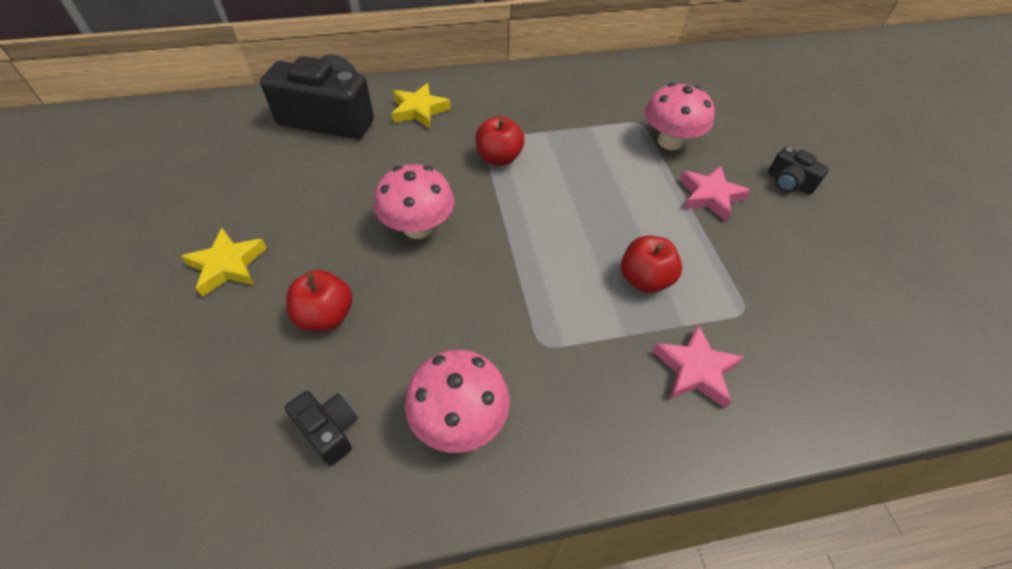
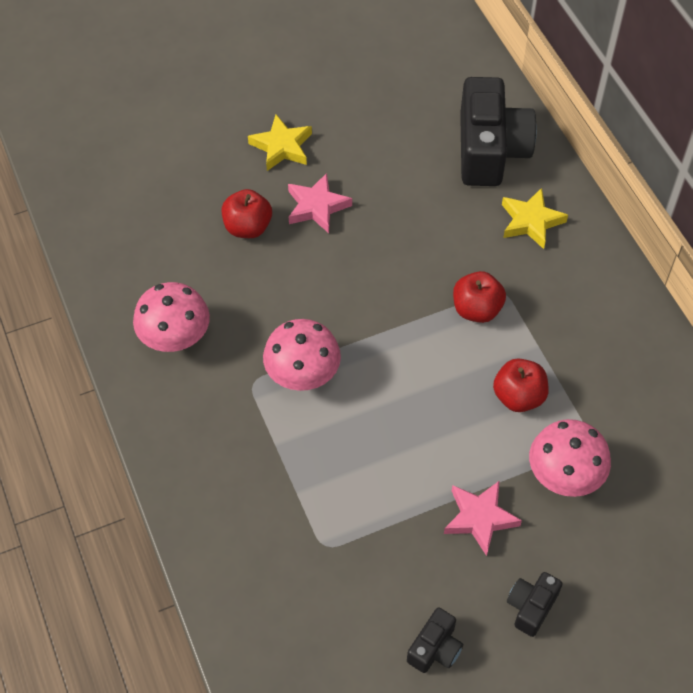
camera: 80 degrees right, 5 degrees up
(329, 430) = (154, 261): black camera -> black camera (435, 648)
(418, 227) = (359, 264): pink mushroom -> pink mushroom (302, 375)
(645, 279) = (343, 457): red apple -> red apple (518, 397)
(695, 370) = (251, 501): pink star -> pink star (317, 206)

